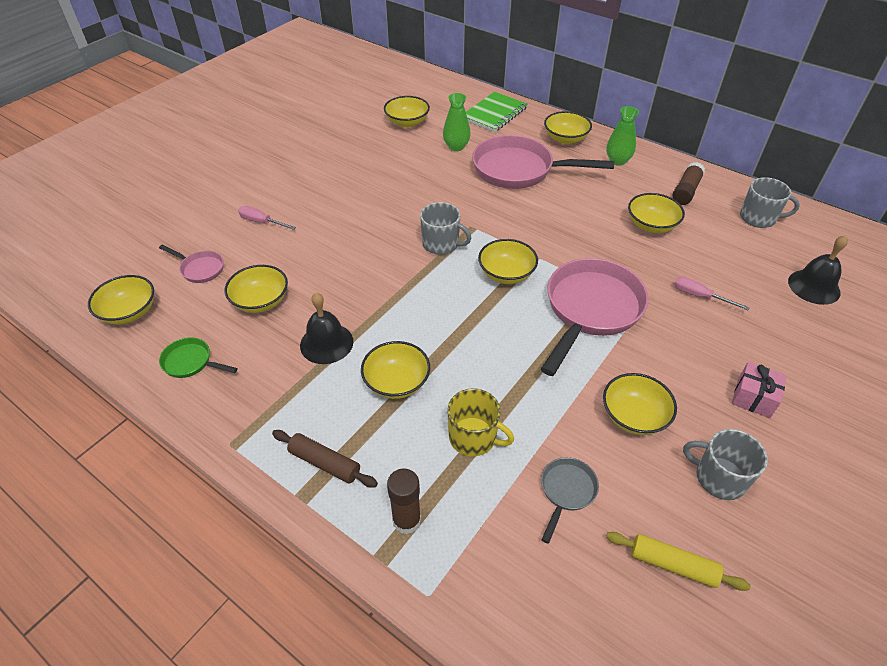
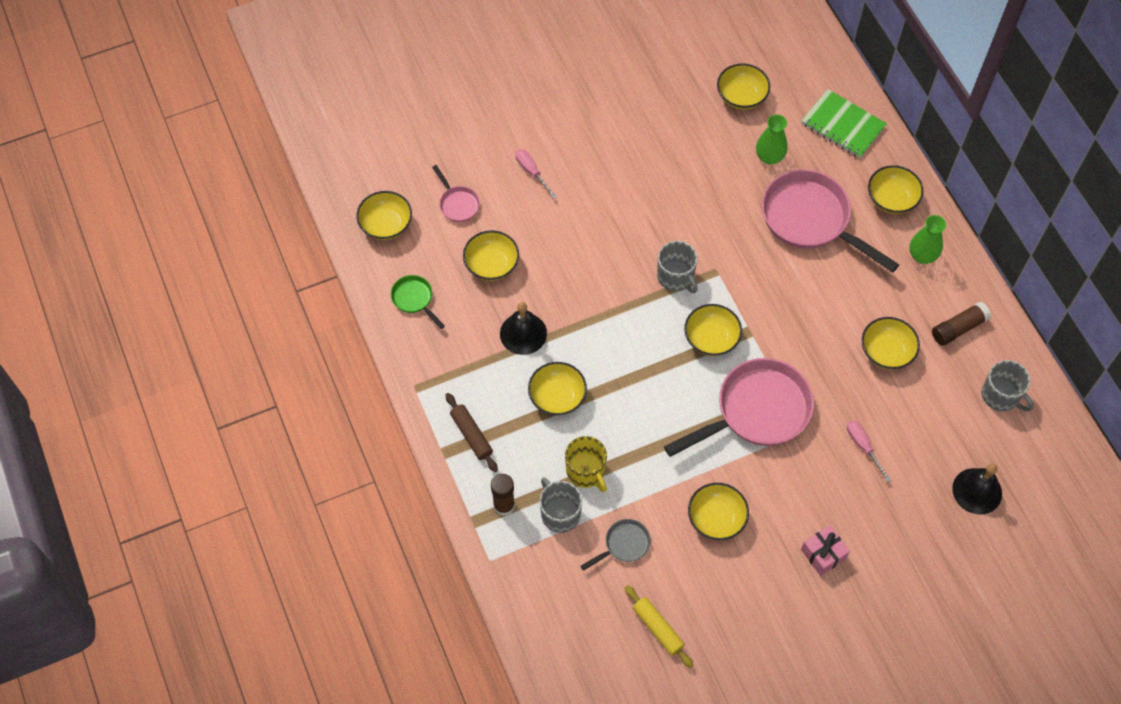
camera: 30 degrees right, 15 degrees up
(494, 114) = (843, 125): green notebook -> green notebook turned 60 degrees clockwise
(719, 477) = (740, 594): grey mug -> grey mug (560, 513)

